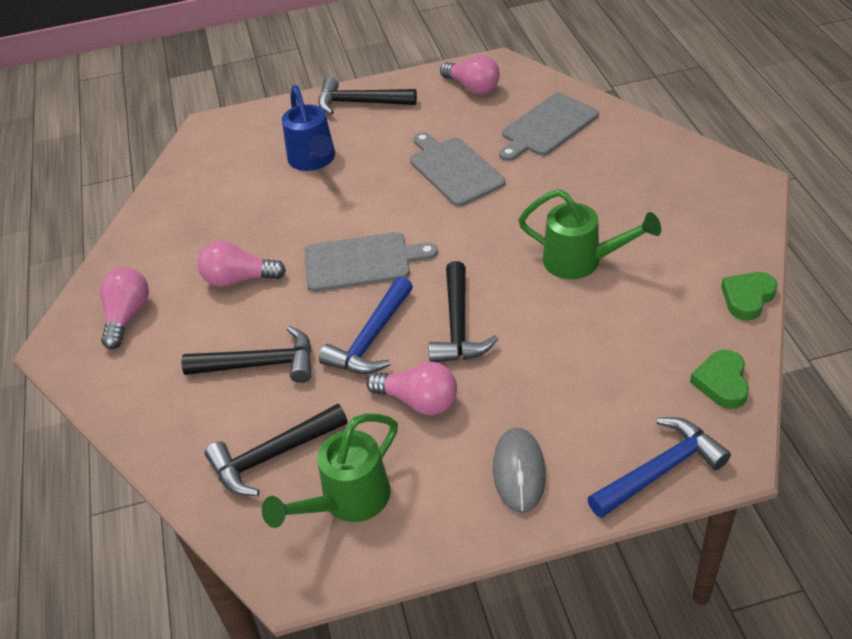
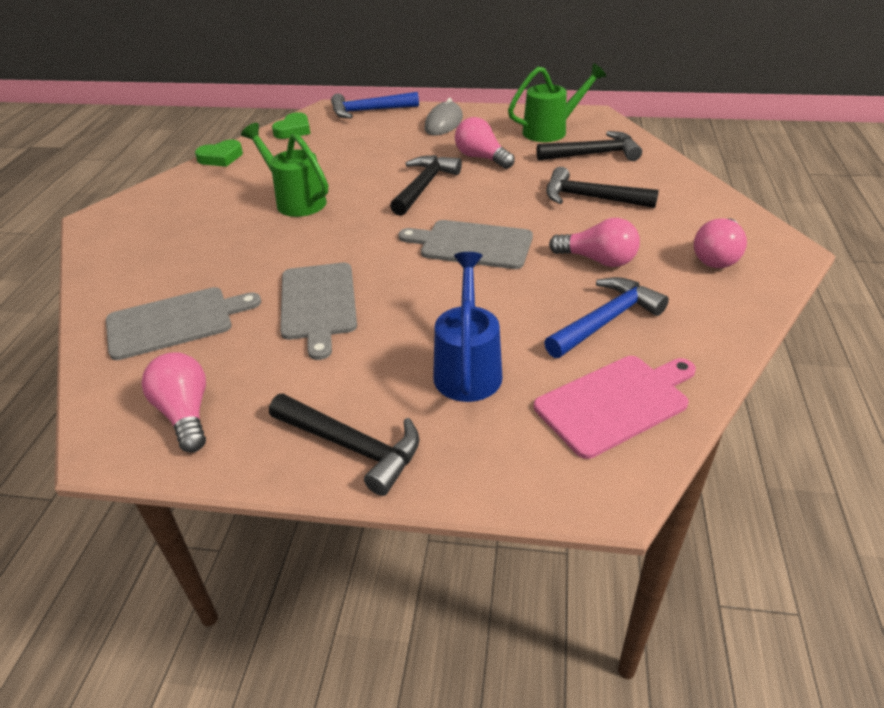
camera: 160 degrees left, 5 degrees down
(209, 169) = (615, 403): none -> pink cutting board
(371, 338) = (495, 193): blue hammer -> blue hammer (606, 321)

